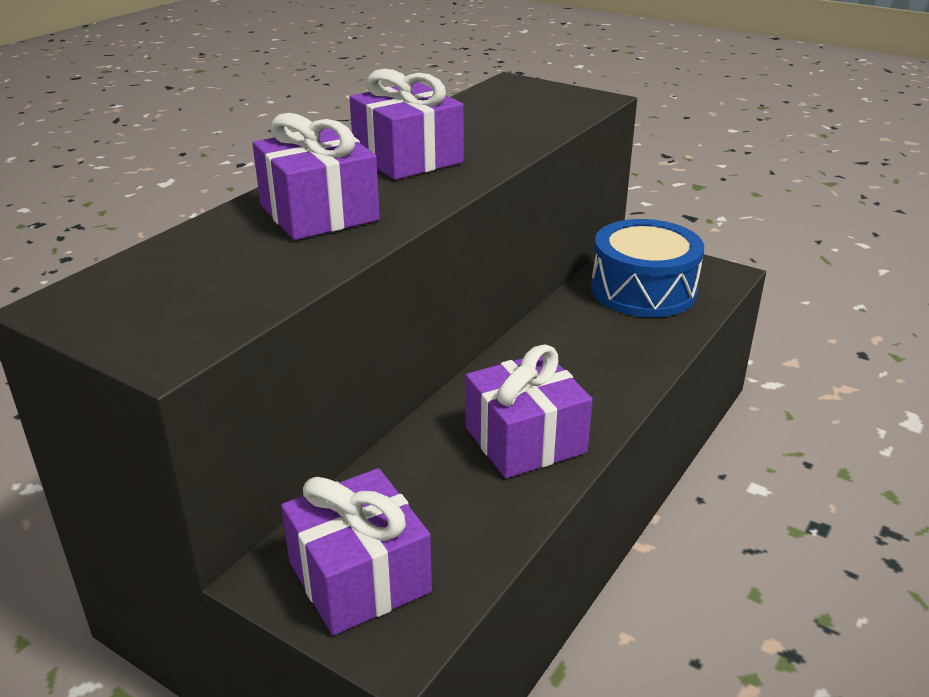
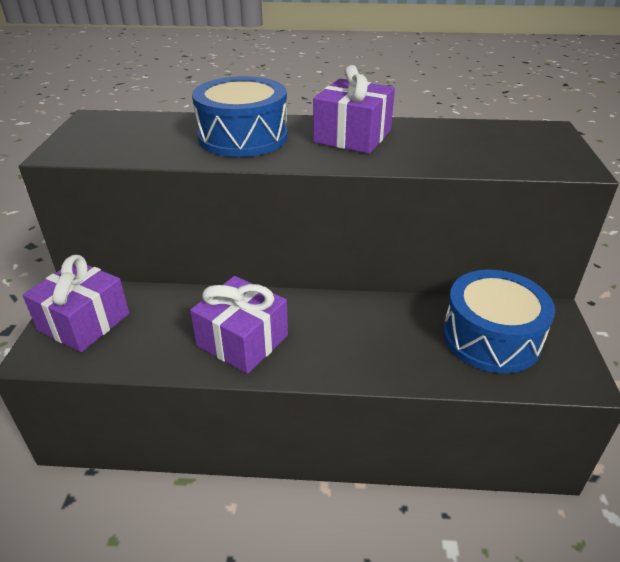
camera: 60 degrees right, 5 degrees up
(319, 213) = (243, 137): purple gift -> blue drum

